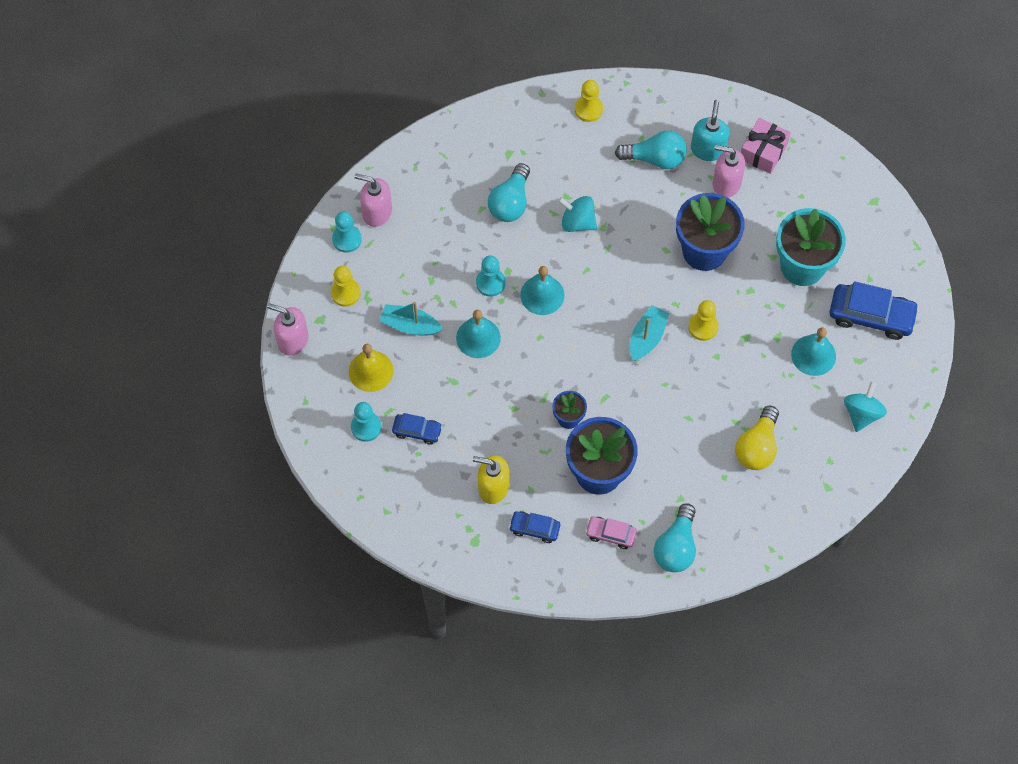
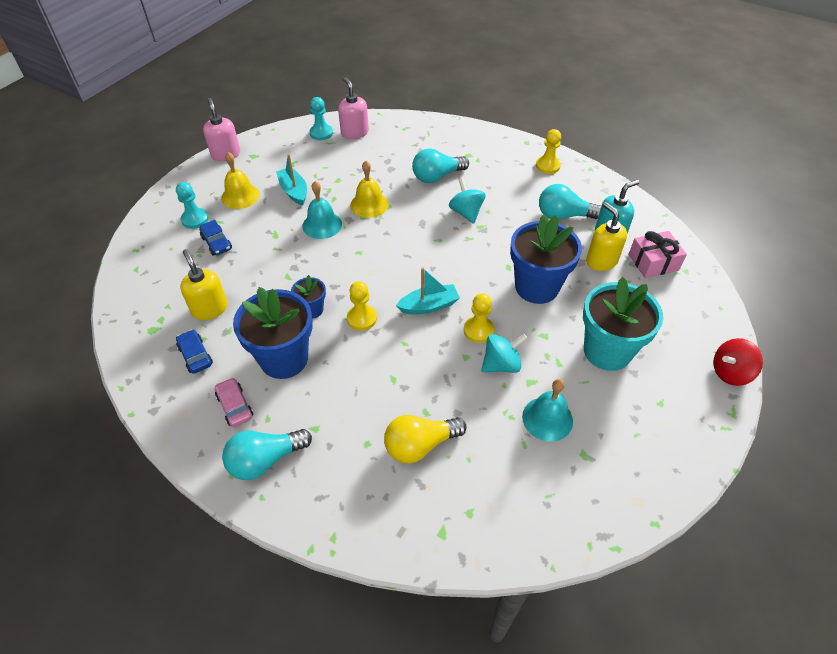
camera: 45 degrees right, 15 degrees down
(345, 293) = (284, 154): yellow pawn -> yellow pawn (362, 318)
(490, 283) = (369, 204): turquoise pawn -> yellow bell
(542, 295) = (392, 232): turquoise bell -> none
(655, 158) = (563, 215): turquoise light bulb -> turquoise light bulb turned 135 degrees clockwise
(726, 183) = (601, 261): pink soap dispenser -> yellow soap dispenser
(861, 413) = (542, 500): turquoise spinning top -> turquoise spinning top (501, 364)
(871, 316) = (633, 431): blue car -> none
(891, 213) = (730, 373): none -> red spinning top

